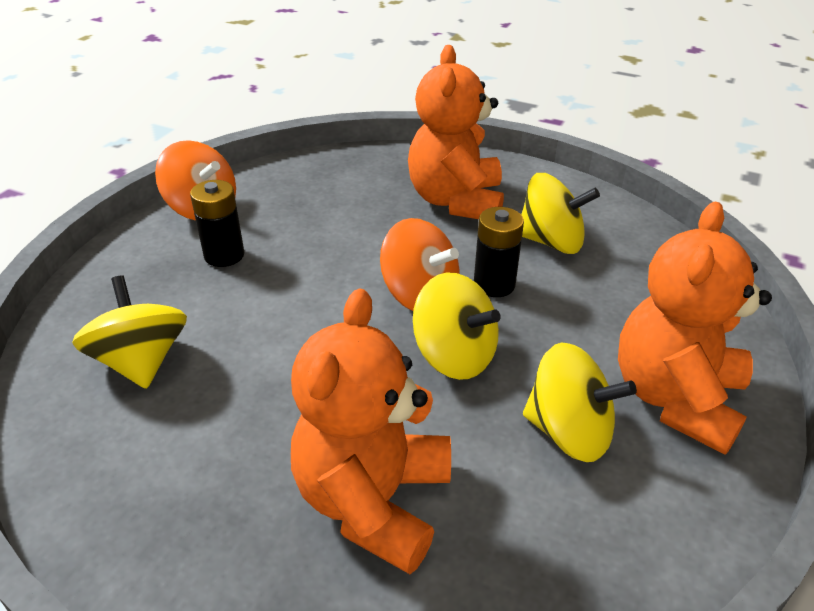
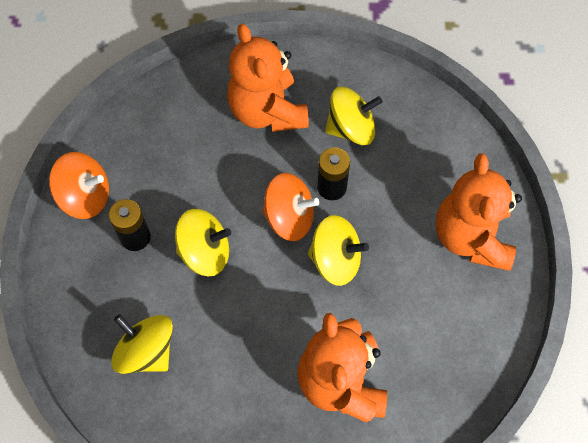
camera: 25 degrees left, 25 degrees up
(569, 432) = (423, 288): yellow spinning top -> yellow spinning top (205, 252)

